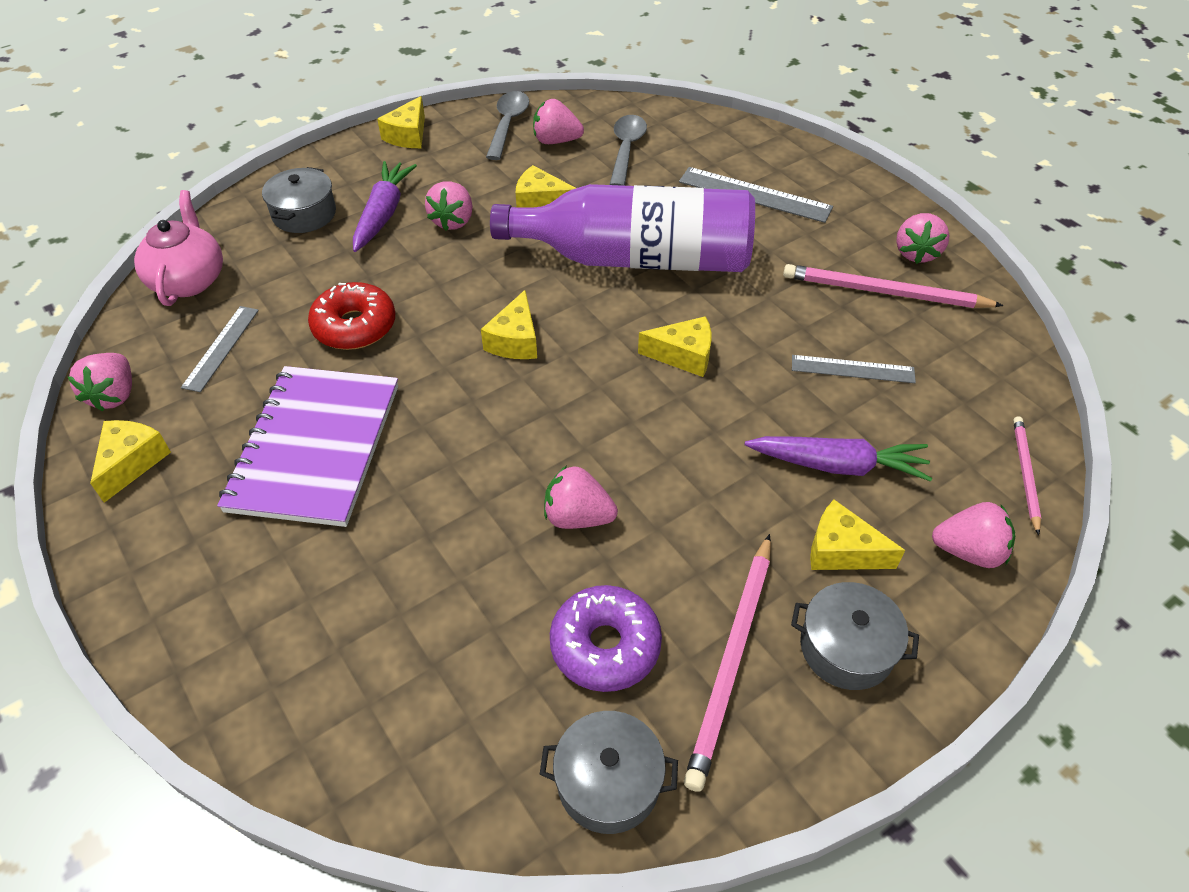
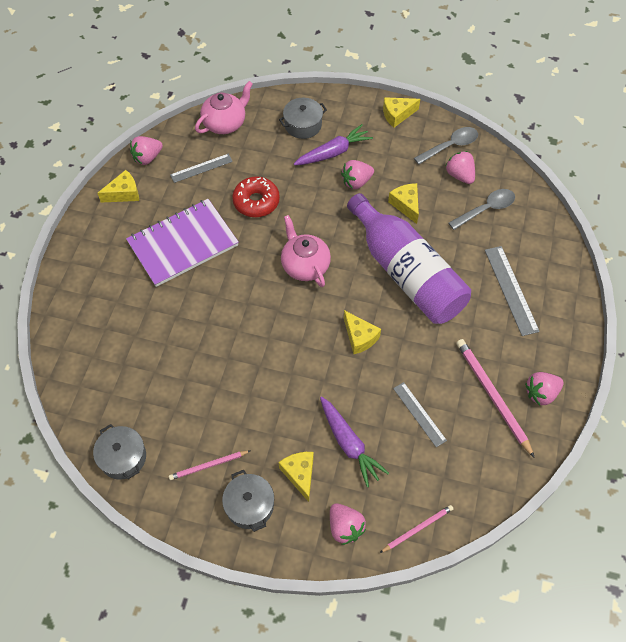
camera: 50 degrees right, 10 degrees up
(515, 340) = (305, 265): yellow cheese -> pink teapot
(578, 517) = (230, 362): pink strawberry -> none
(605, 646) = (178, 416): purple donut -> none
(732, 660) = (208, 466): pink pencil -> pink pencil, size x0.58

